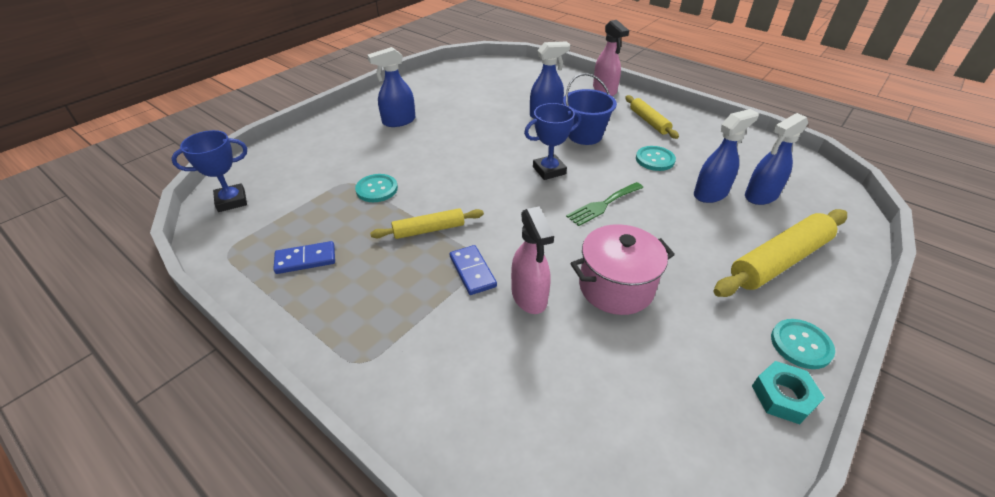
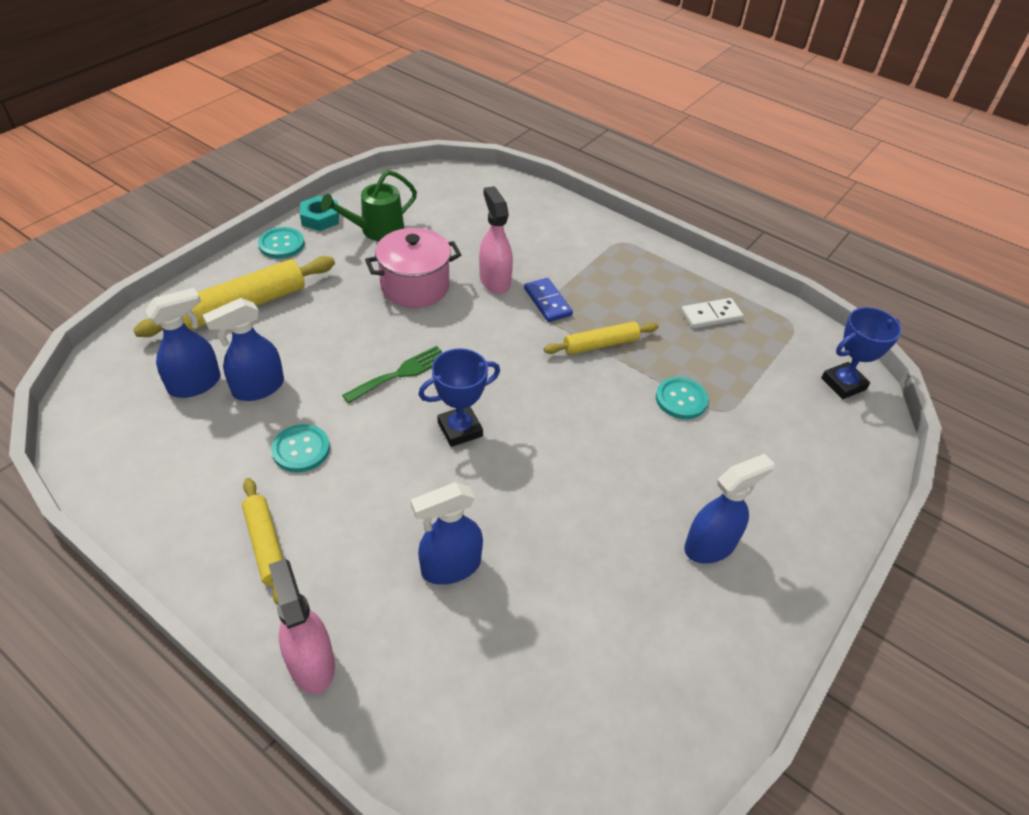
camera: 175 degrees right, 5 degrees up
(305, 259) = (711, 315): blue domino -> white domino
(584, 135) = (392, 506): blue bucket -> none
(694, 373) = (376, 231): none -> green watering can

